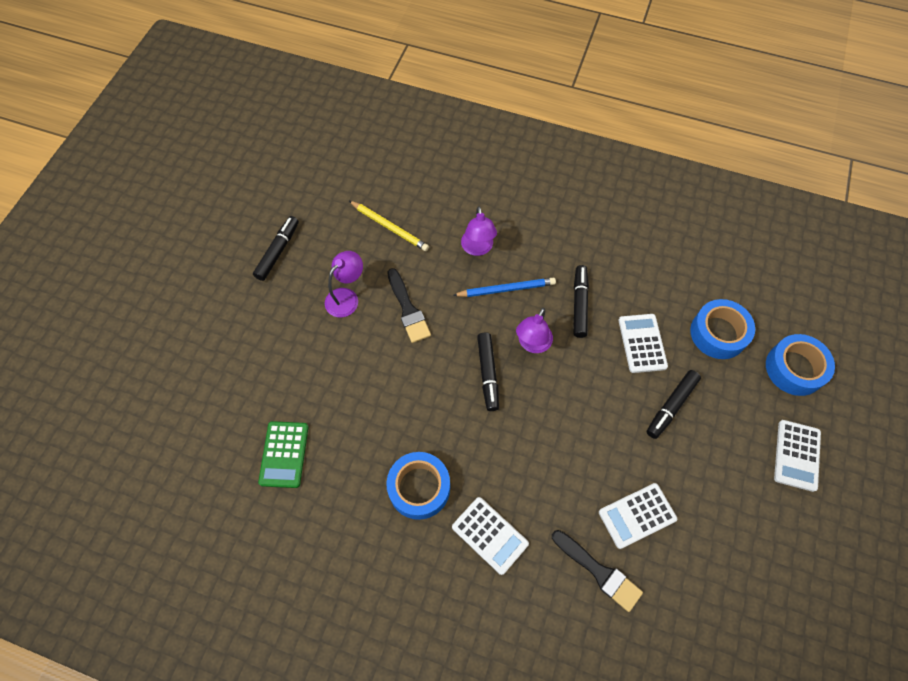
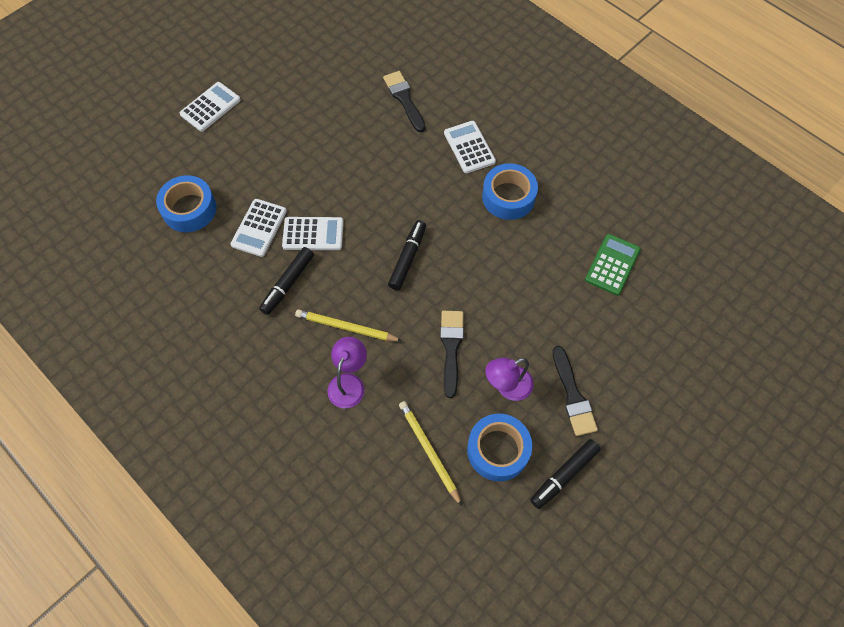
camera: 155 degrees left, 0 degrees up
(288, 313) = (573, 395): none -> black brush
(506, 289) = (346, 327): blue pencil -> yellow pencil
(532, 344) = (354, 266): purple lamp -> none
(637, 515) = (355, 118): white calculator -> white calculator (313, 234)
(671, 406) = (274, 173): black marker -> none
(794, 369) = (155, 159): blue tape -> blue tape (498, 450)

